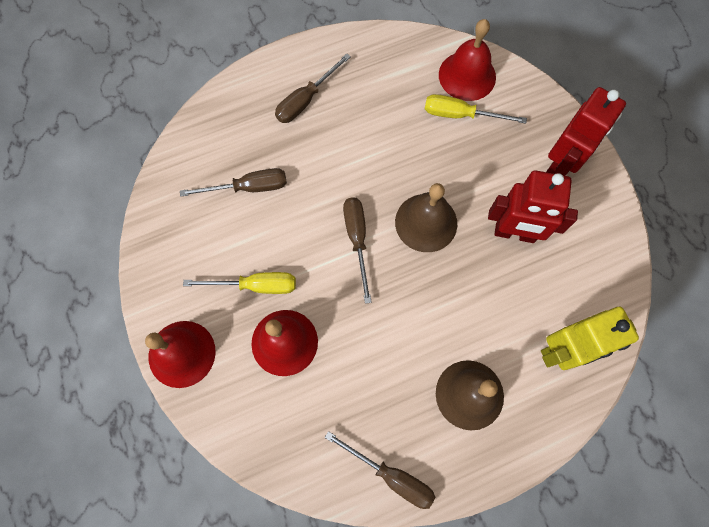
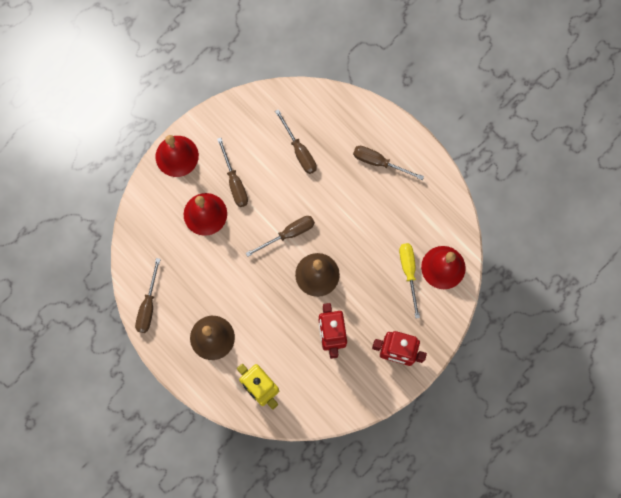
camera: 70 degrees right, 5 degrees up
(255, 285) = (234, 182): yellow screwdriver -> brown screwdriver

